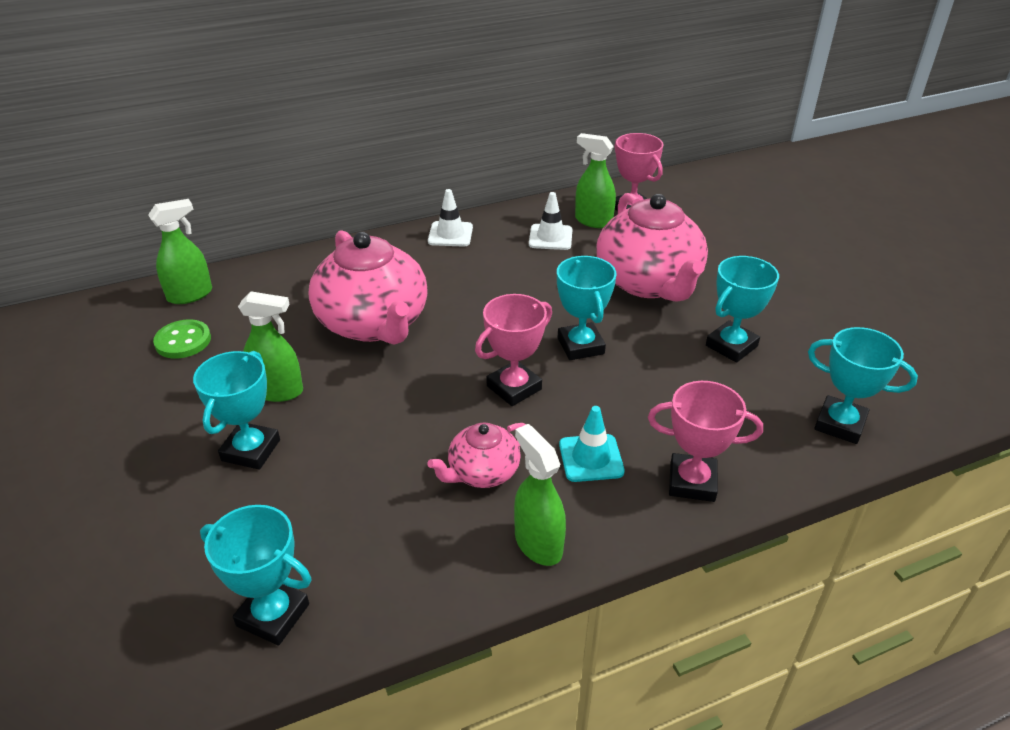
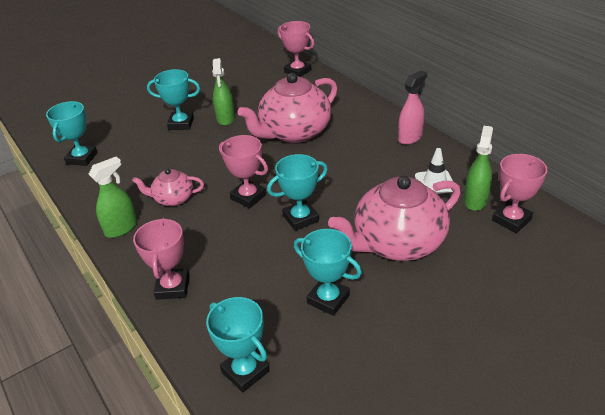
camera: 80 degrees right, 0 degrees up
(183, 341) = (258, 81): green button -> none
(190, 295) = (297, 71): green spray bottle -> pink trophy
(450, 234) = (410, 137): white traffic cone -> pink spray bottle
(482, 472) = (173, 199): pink teapot -> pink teapot turned 45 degrees counterclockwise
(591, 458) = (189, 239): turquoise traffic cone -> none
(839, 424) = (245, 371): turquoise trophy -> turquoise trophy turned 60 degrees counterclockwise

